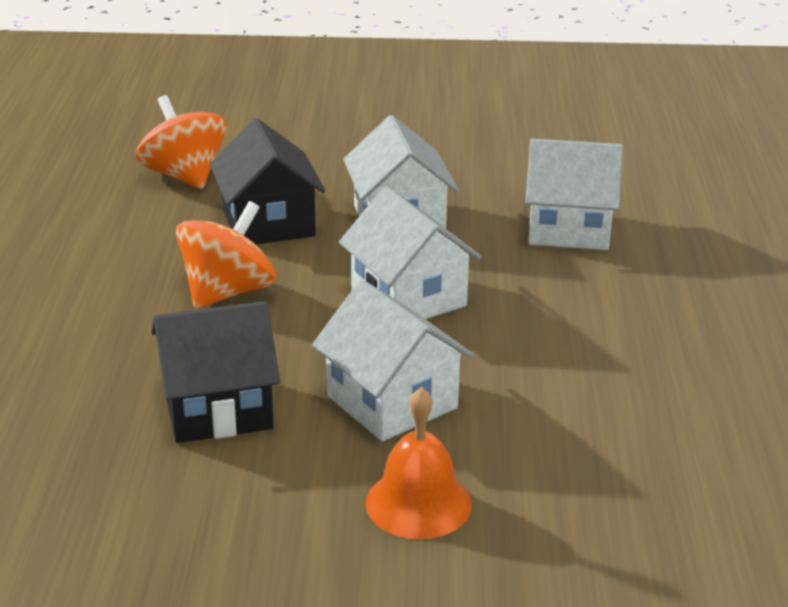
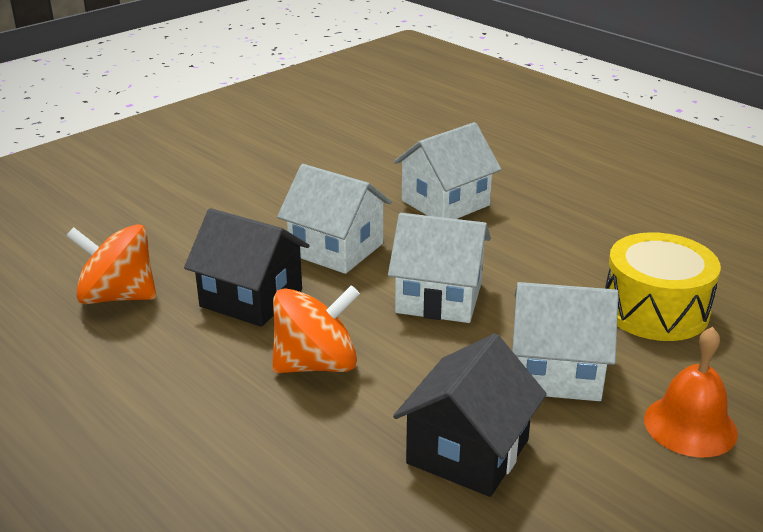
camera: 45 degrees left, 0 degrees up
(227, 292) = (316, 364): orange spinning top -> orange spinning top turned 75 degrees clockwise
(582, 412) = (655, 310): none -> yellow drum

